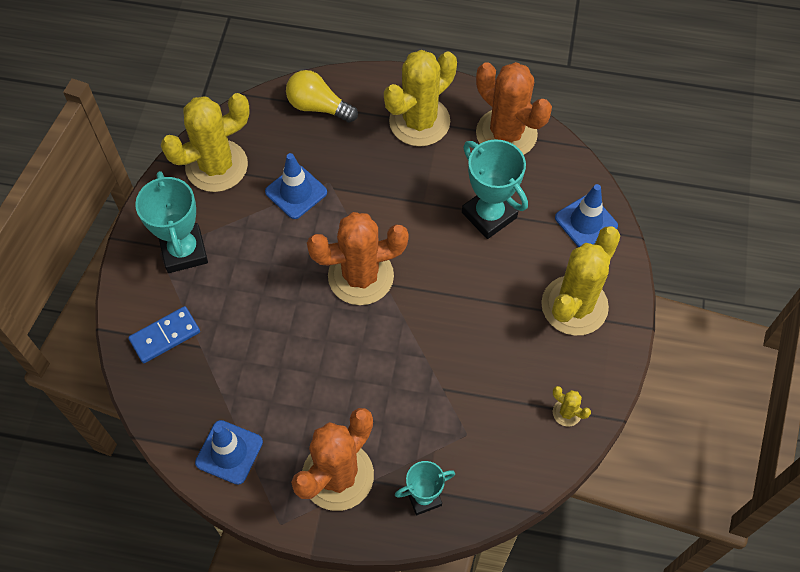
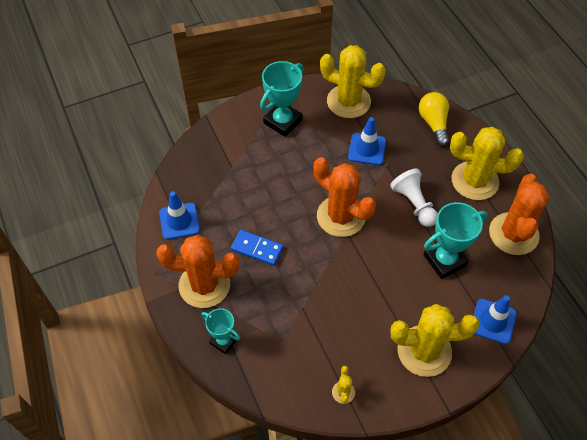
camera: 55 degrees right, 5 degrees down
(165, 336) = (225, 146): blue domino -> blue domino (257, 249)
(402, 196) = (414, 204): none -> white pawn
(489, 215) = (445, 260): turquoise trophy -> turquoise trophy turned 45 degrees clockwise

